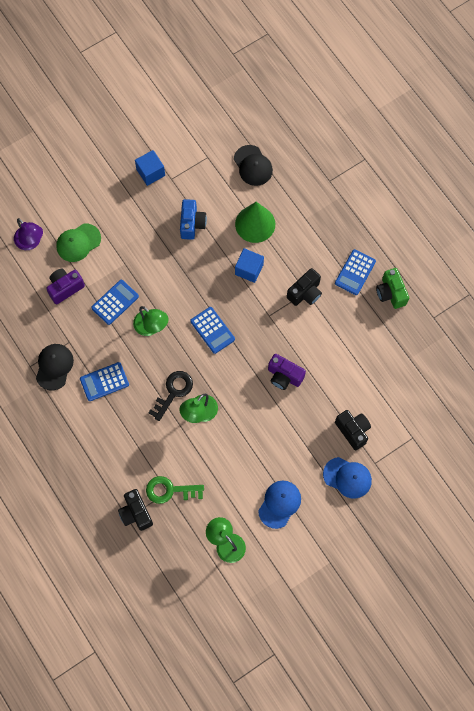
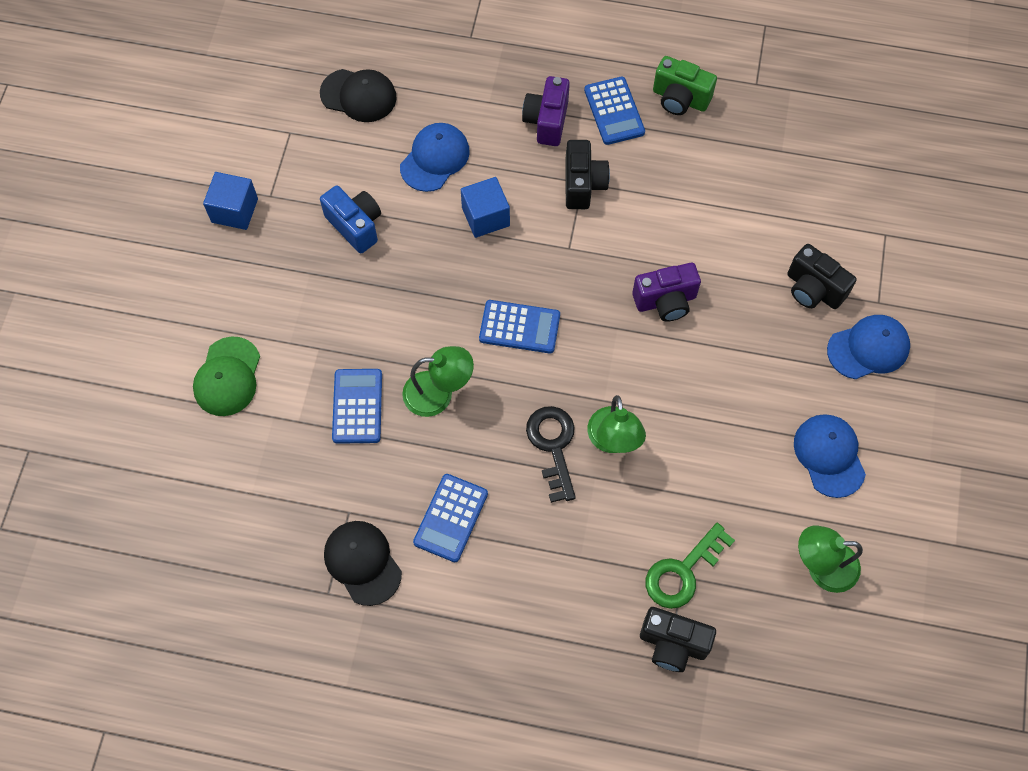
camera: 45 degrees left, 5 degrees down
(31, 242) = (160, 434): purple lamp -> none
(65, 288) = (270, 449): purple camera -> purple camera (547, 121)
(255, 224) = (435, 158): green cone -> blue cap
(353, 431) = (813, 289): black camera -> black camera turned 150 degrees counterclockwise

